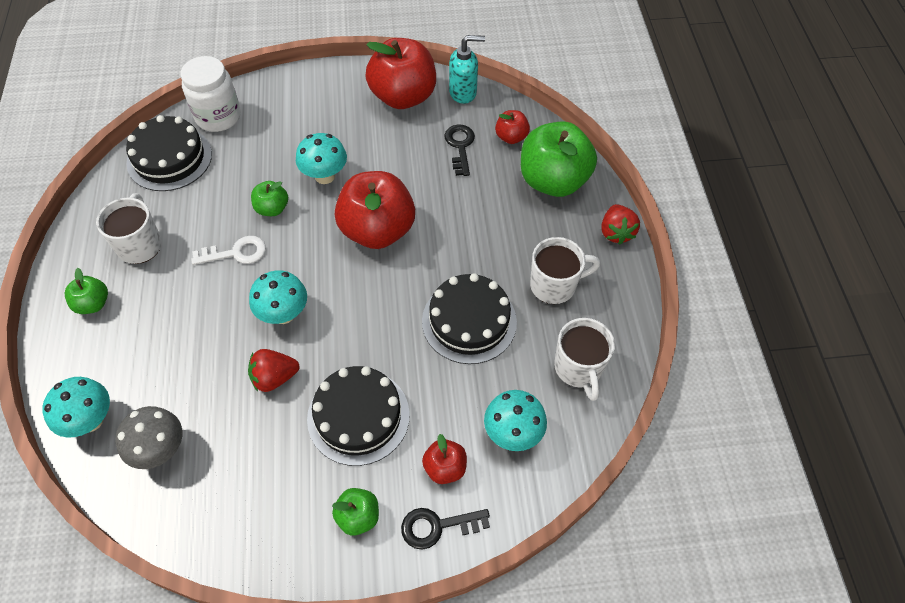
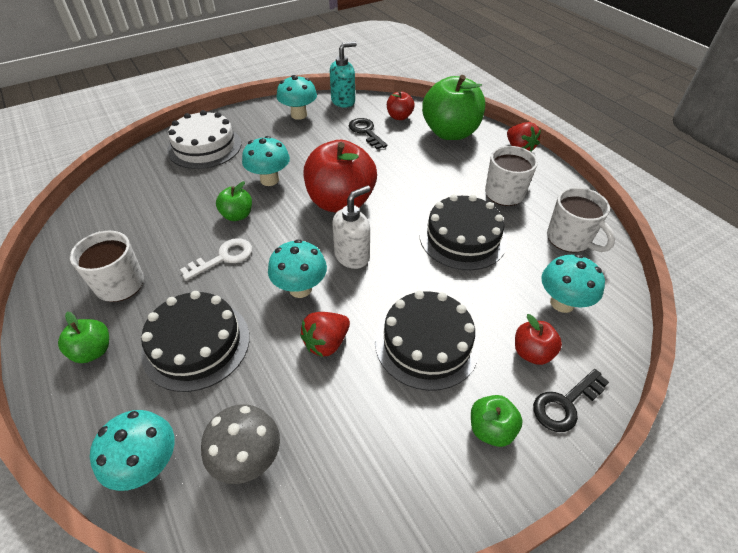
camera: 25 degrees left, 10 degrees down
(169, 158) = (114, 209): black cake -> black cake (196, 344)
(218, 117) = (145, 167): white jar -> none
(285, 109) = (205, 147): none -> white cake
(350, 298) = (352, 256): none -> white soap dispenser
(403, 96) = (299, 115): red apple -> turquoise mushroom

